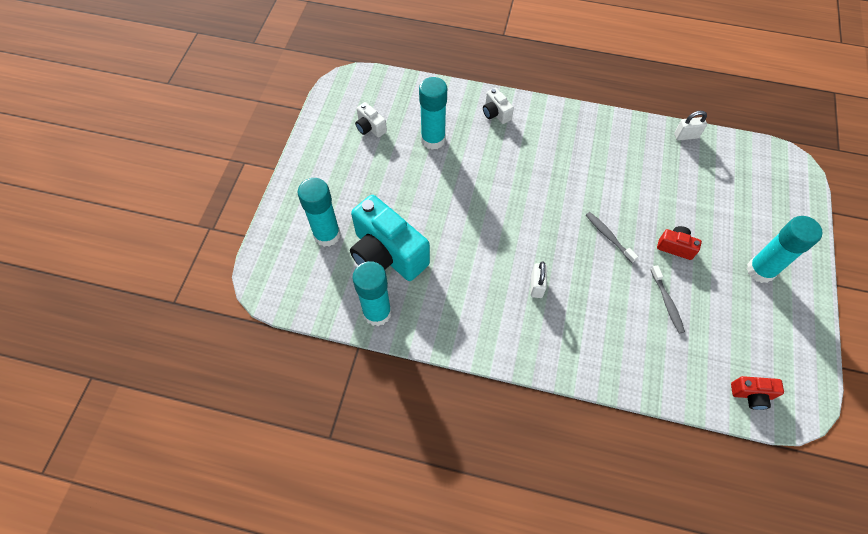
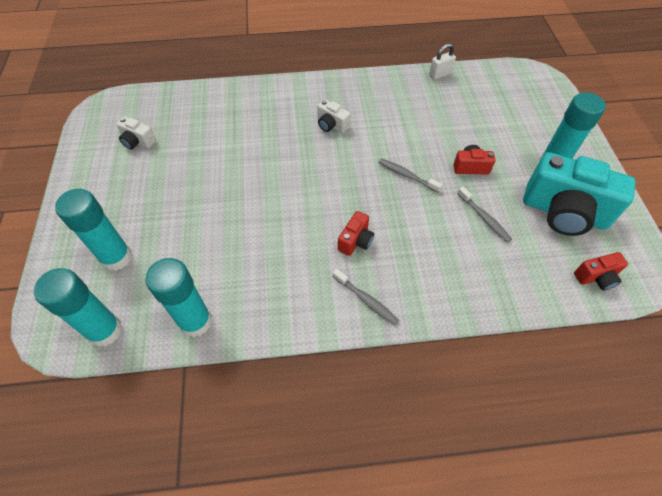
camera: 20 degrees left, 5 degrees down
(387, 254) = (190, 257): turquoise camera -> turquoise camera (563, 212)
(433, 139) = (206, 136): turquoise glue stick -> turquoise glue stick (105, 330)
(496, 113) = (261, 98): white camera -> white camera (331, 125)
(526, 343) = (366, 300): none -> grey toothbrush
(536, 286) = (356, 241): white padlock -> red camera

